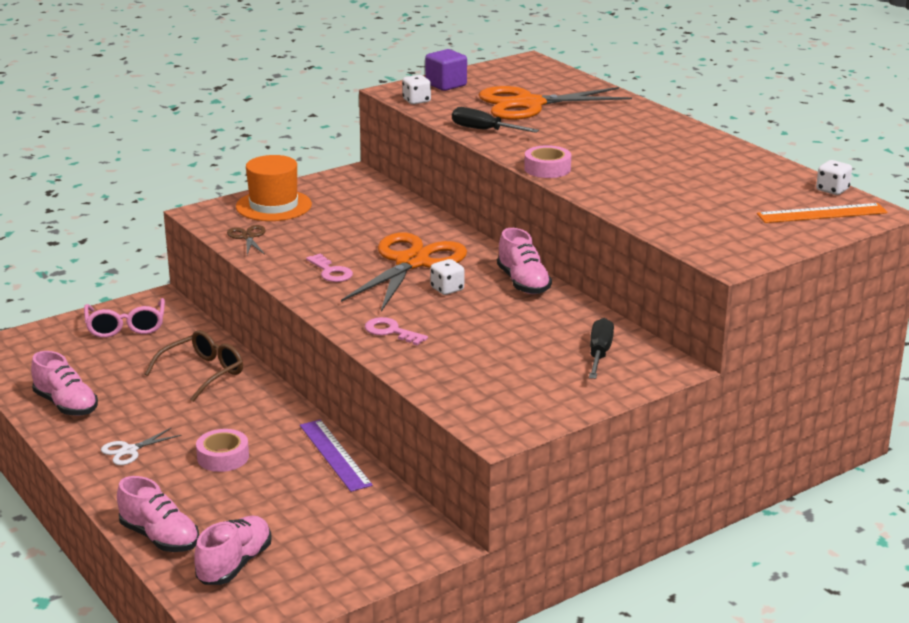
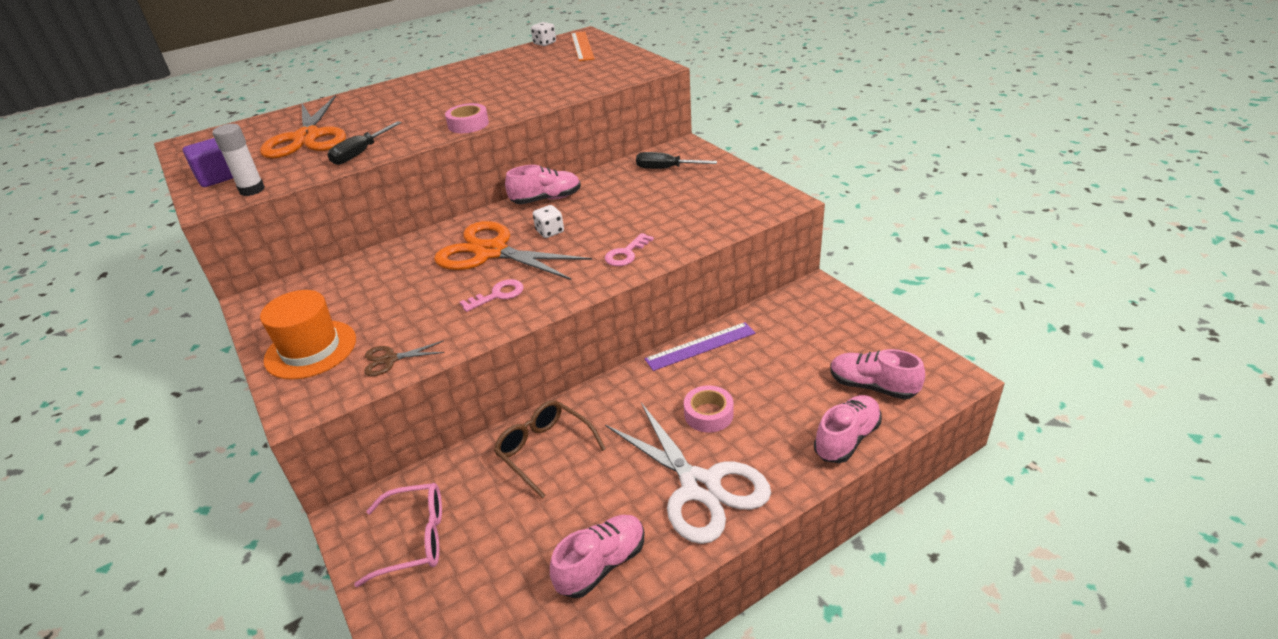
camera: 85 degrees left, 10 degrees up
(129, 450) = (700, 487): white scissors -> white scissors, size x2.30
(416, 101) = (252, 190): white dice -> white glue stick

